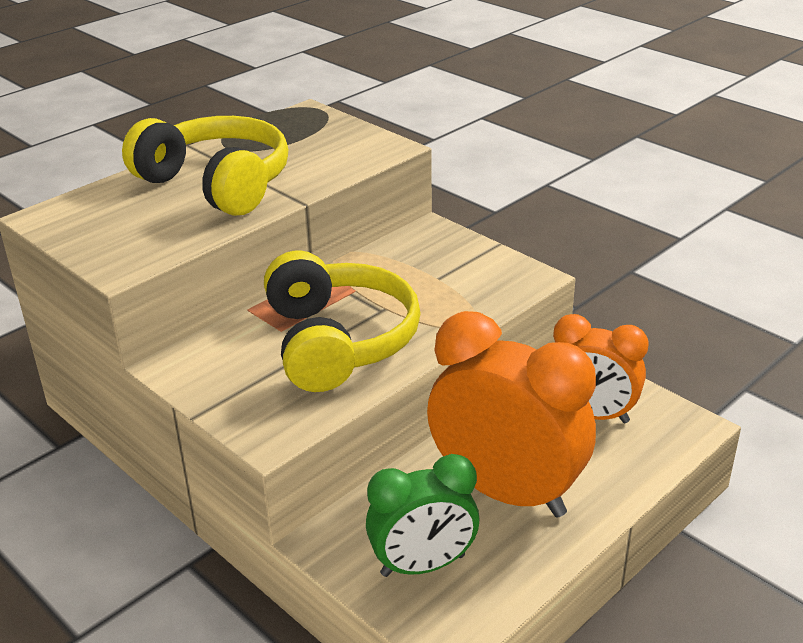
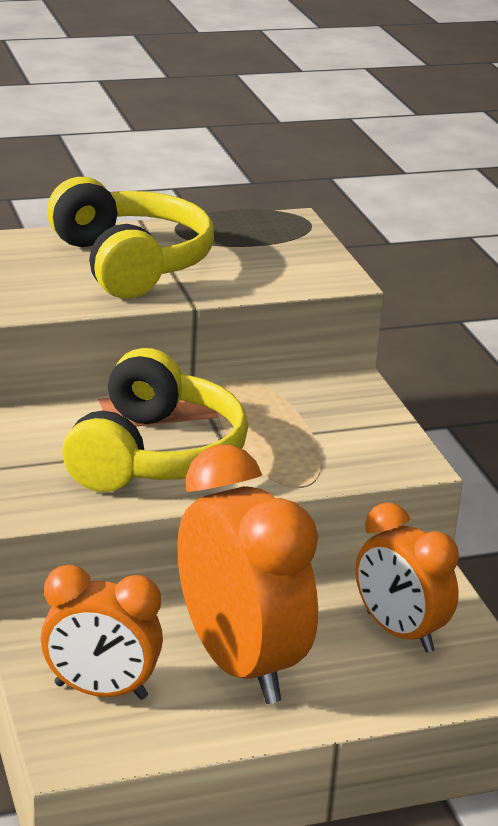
camera: 25 degrees right, 5 degrees down
(423, 565) = (100, 691): green clock -> orange clock

